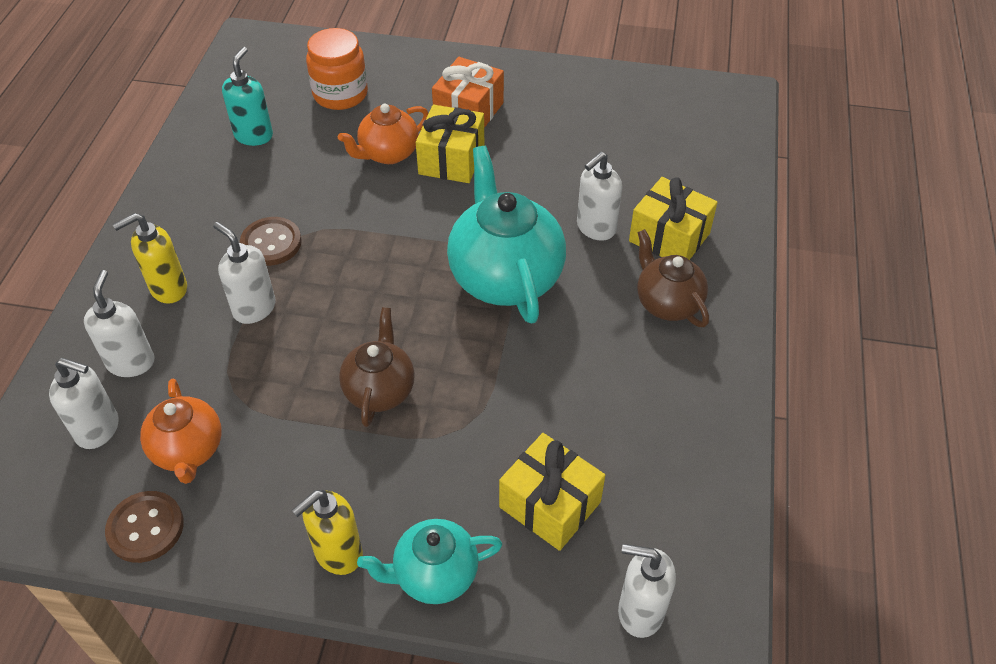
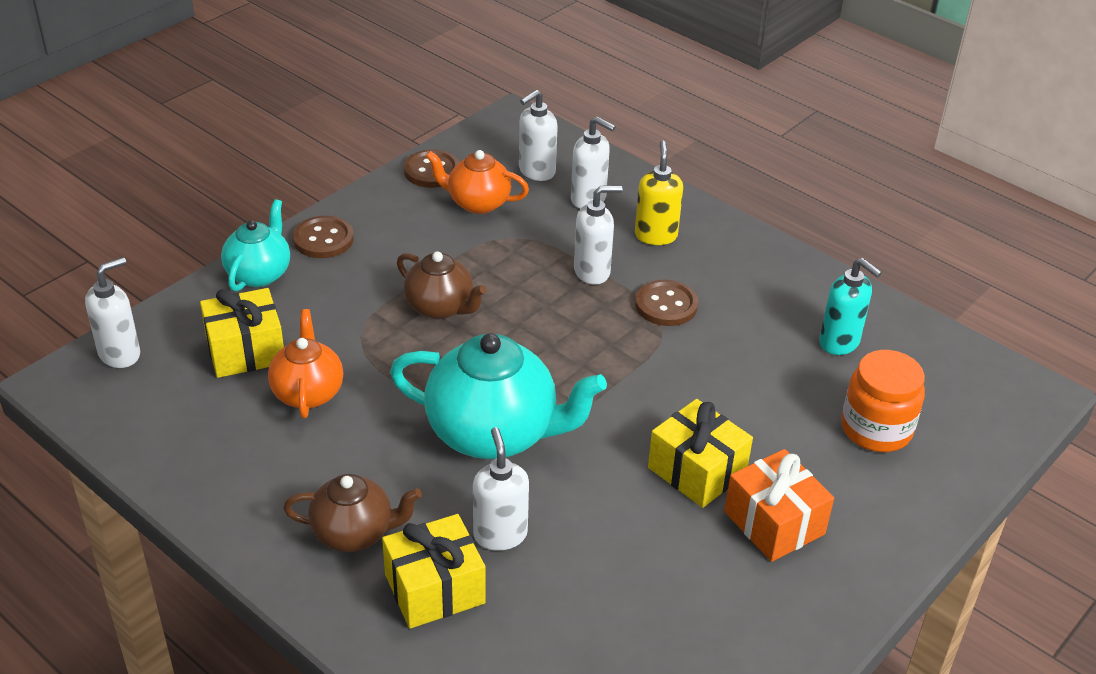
camera: 120 degrees right, 10 degrees down
(338, 553) = (323, 239): yellow soap dispenser -> brown button
(388, 154) = (742, 426): orange teapot -> orange teapot (308, 392)

